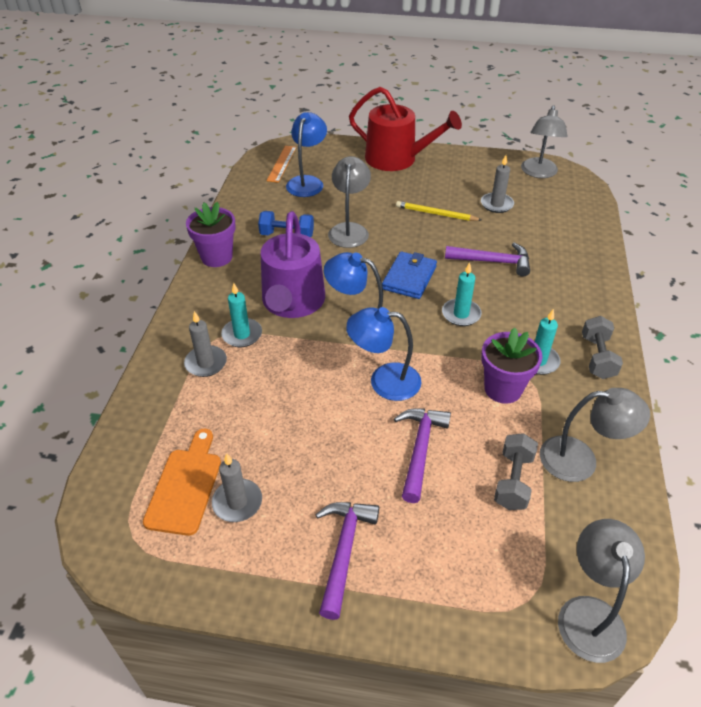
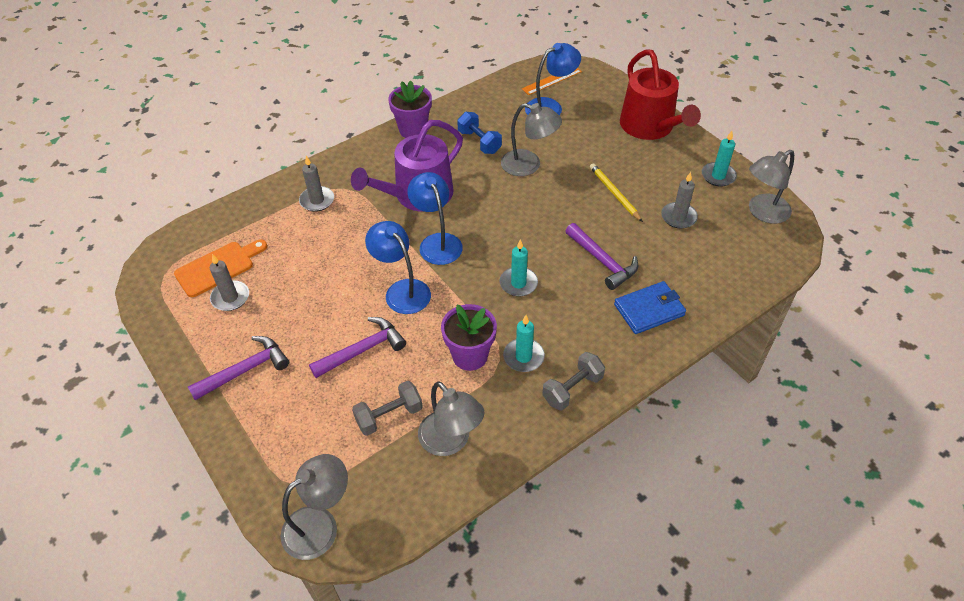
camera: 45 degrees right, 5 degrees up
(242, 334) = (360, 196): turquoise candle -> turquoise candle (718, 176)
(349, 230) = (529, 165): grey lamp -> grey lamp turned 60 degrees clockwise
(409, 277) = (520, 230): blue wallet -> blue wallet (649, 310)

